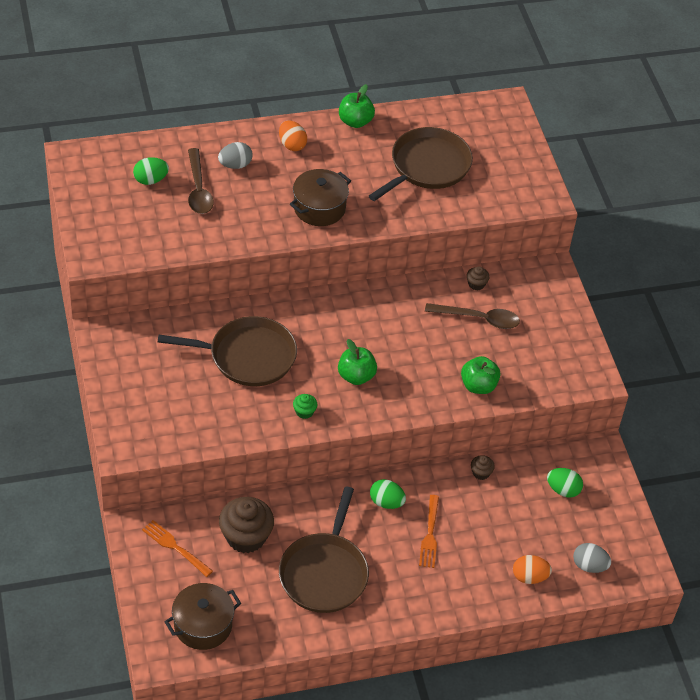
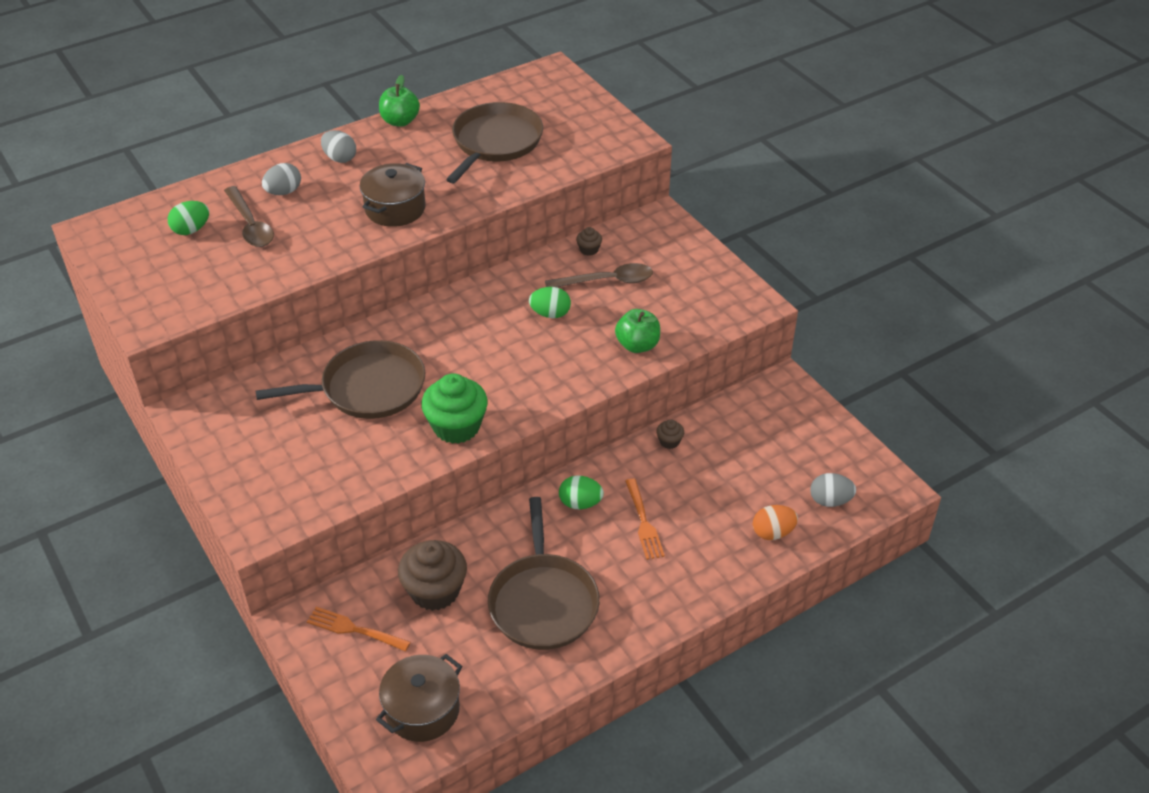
camera: 15 degrees left, 5 degrees down
(292, 145) = (340, 158): orange egg -> grey egg
(304, 412) = (456, 426): green cupcake -> green cupcake, size x2.21
(356, 376) = (499, 373): green apple -> none
(563, 490) = (764, 432): green egg -> green egg (550, 314)

